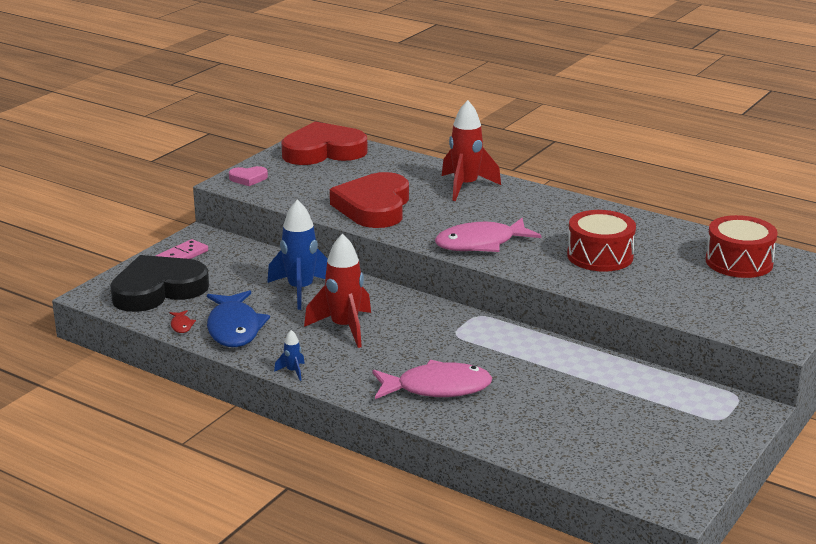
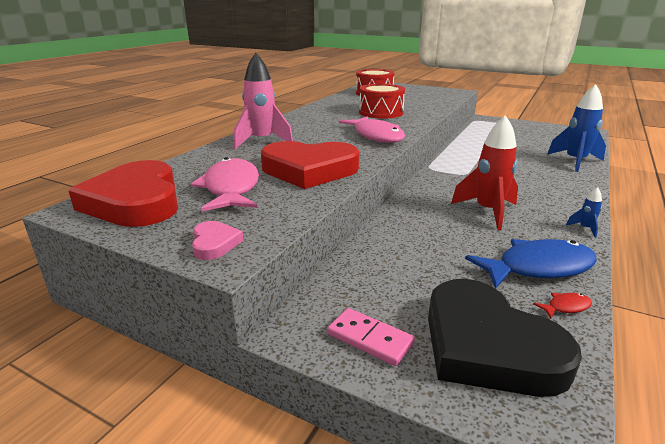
camera: 95 degrees left, 0 degrees up
(300, 290) = (429, 237): blue rocket -> blue rocket (575, 162)
(437, 388) = (544, 177): pink fish -> pink fish (231, 188)
(465, 187) = (262, 141): red rocket -> pink rocket

